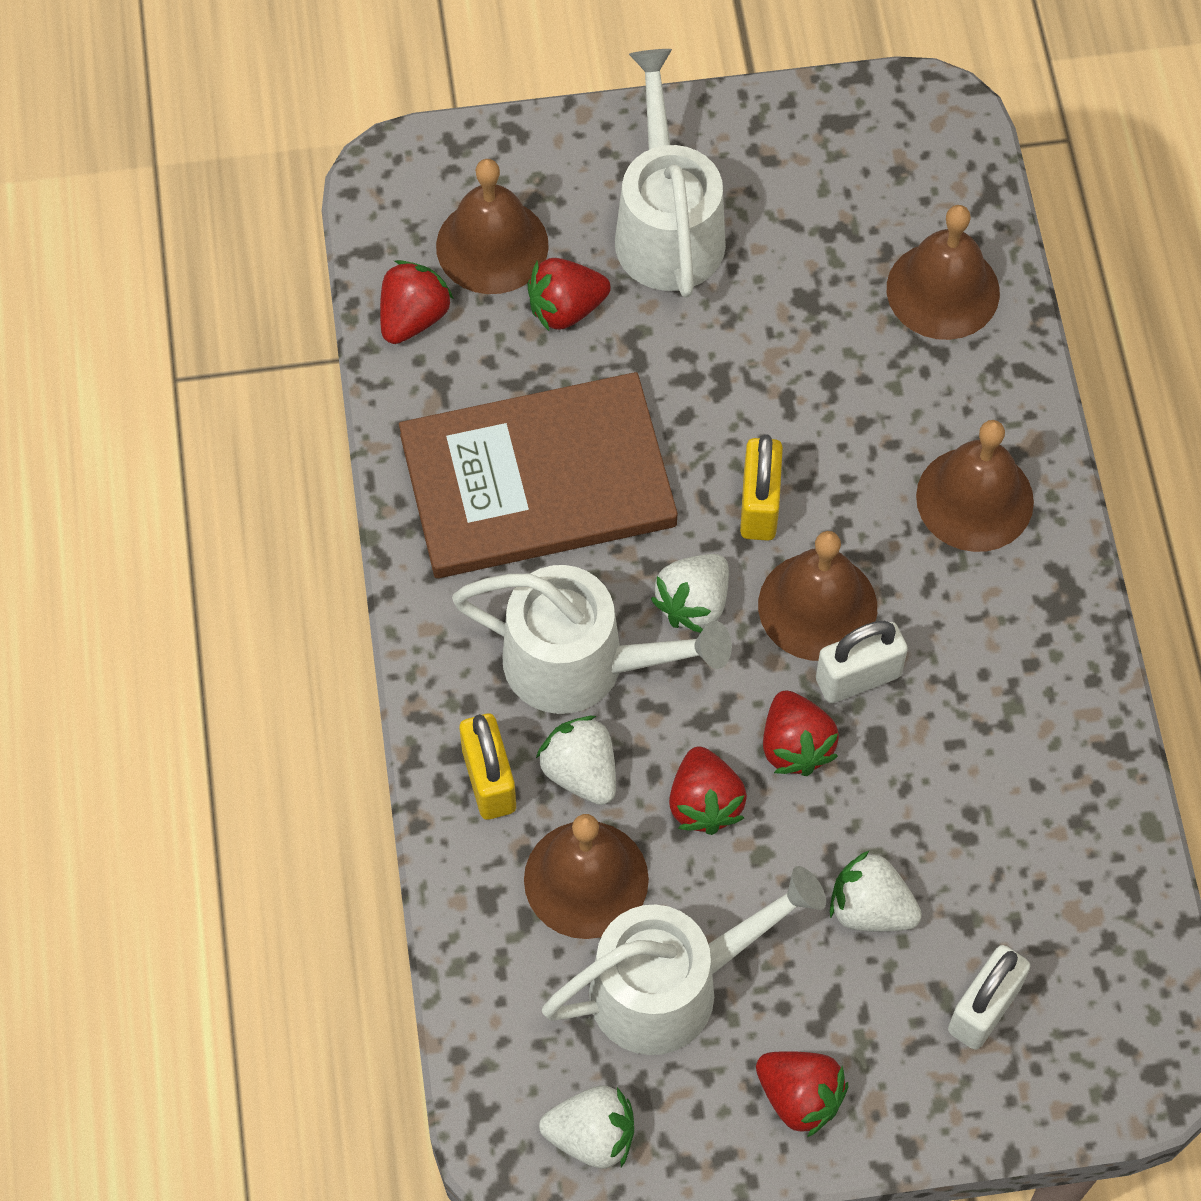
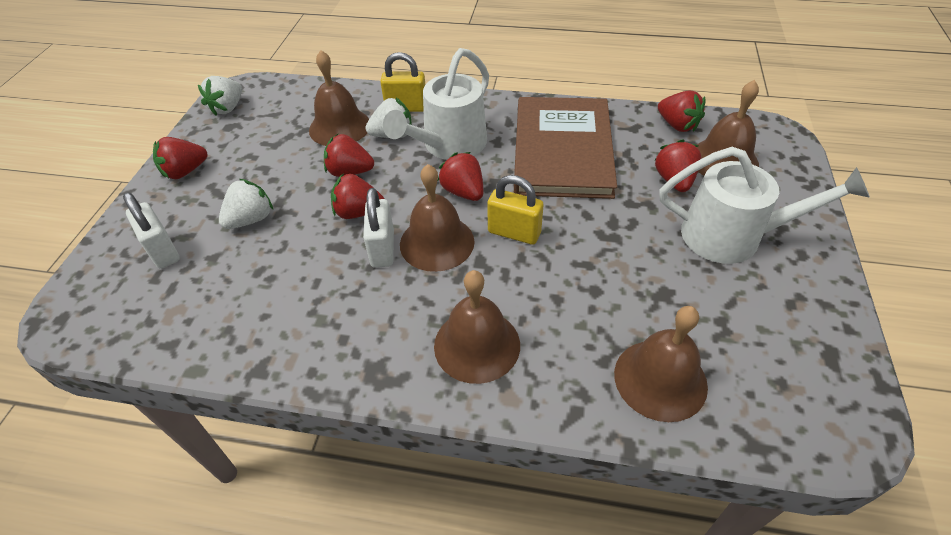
camera: 110 degrees right, 15 degrees down
(672, 985) = (270, 143): white watering can -> none
(693, 603) = (463, 192): white strawberry -> red strawberry

